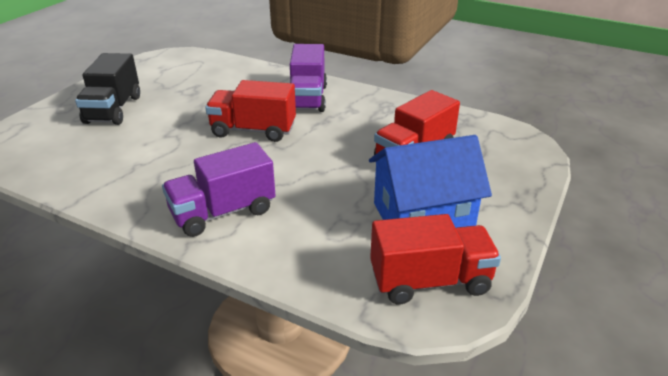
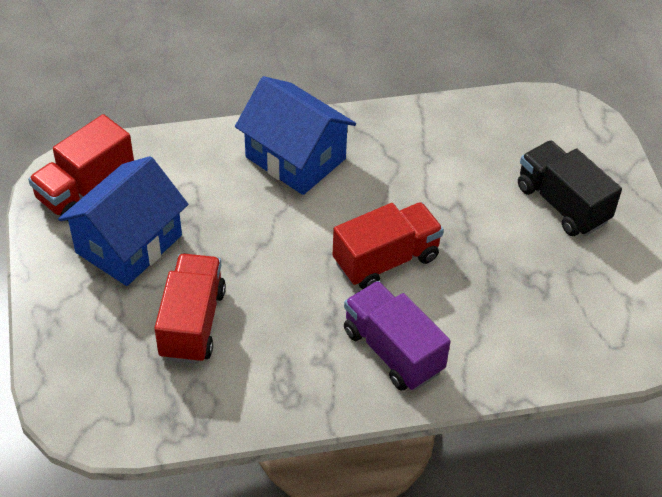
camera: 140 degrees right, 15 degrees up
(223, 212) = (295, 158): purple truck -> blue house

